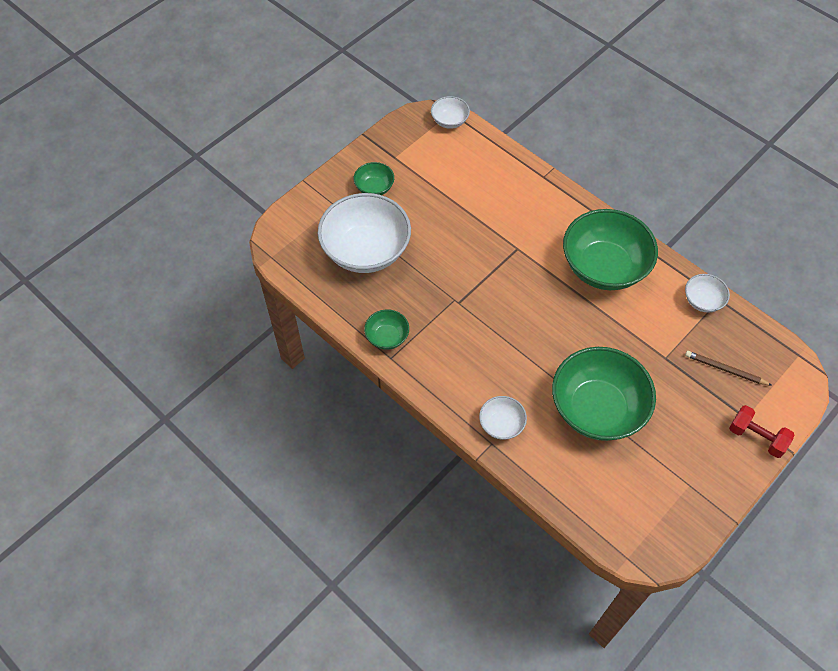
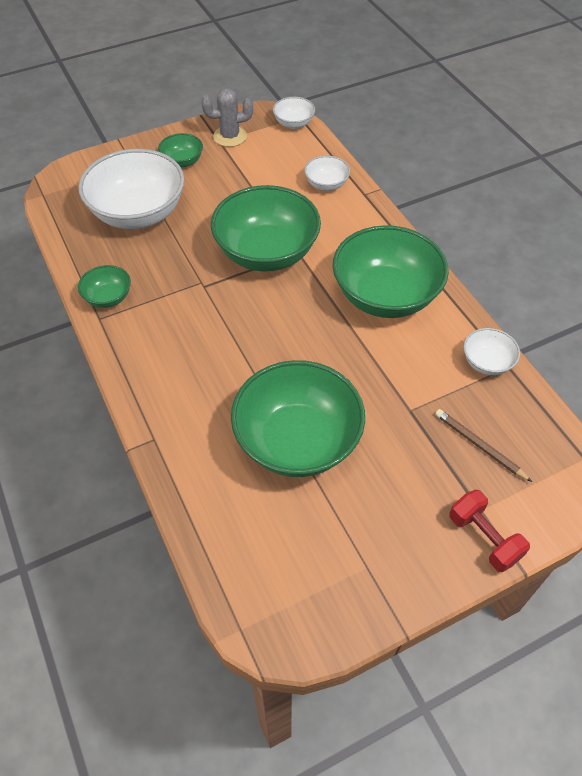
camera: 20 degrees right, 5 degrees down
(401, 150) = (230, 136): none -> grey cactus
(492, 256) = (266, 253): none -> green bowl
(501, 424) = (176, 422): white bowl -> white bowl (326, 184)

